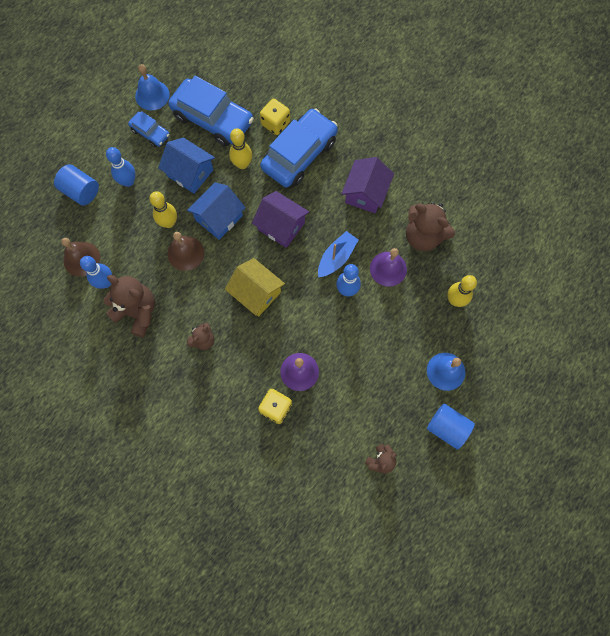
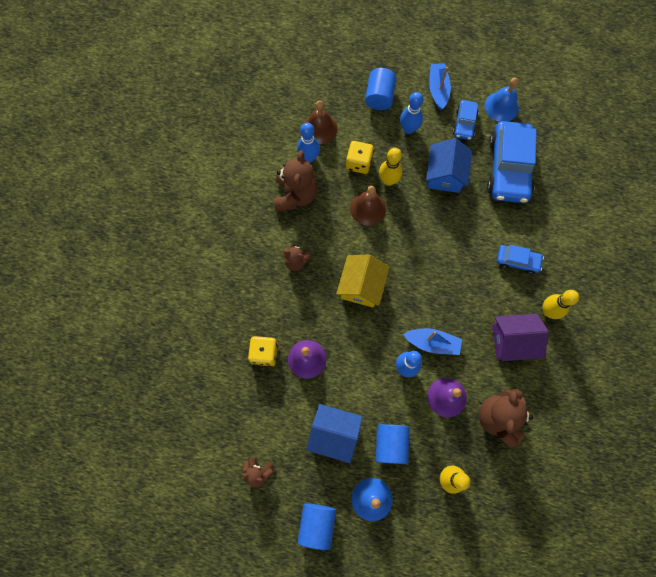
camera: 65 degrees right, 0 degrees up
(104, 138) = (438, 89): none -> blue boat
(219, 218) = (415, 220): blue house -> blue house (334, 433)
(242, 164) = (478, 215): yellow bowling pin -> yellow bowling pin (548, 311)
(275, 123) = (536, 225): yellow dice -> yellow dice (359, 163)
(281, 226) = (437, 278): purple house -> none
(299, 154) = (517, 261): blue car -> blue car, size x0.50
(407, 334) = (390, 444): none -> blue cylinder

